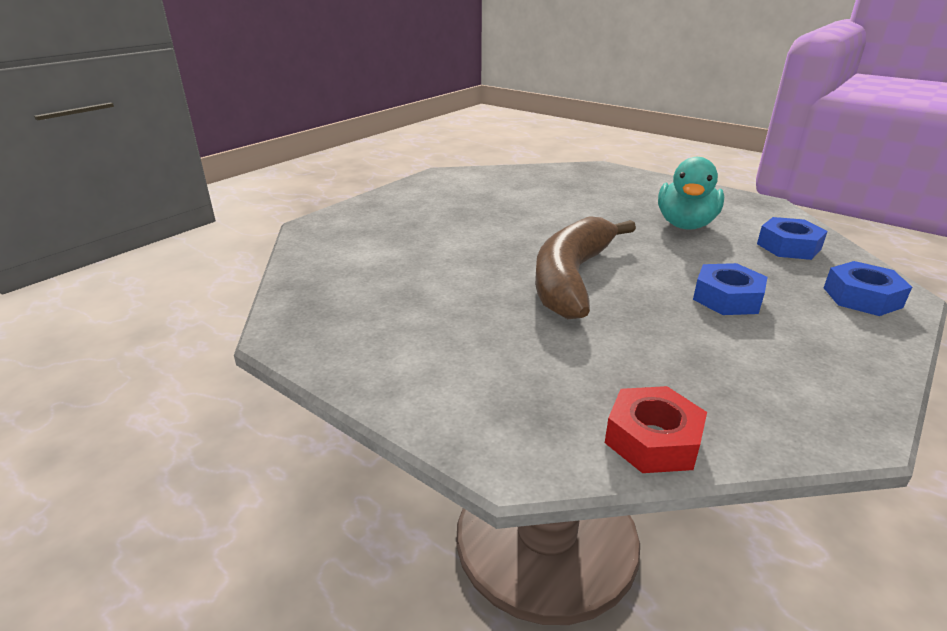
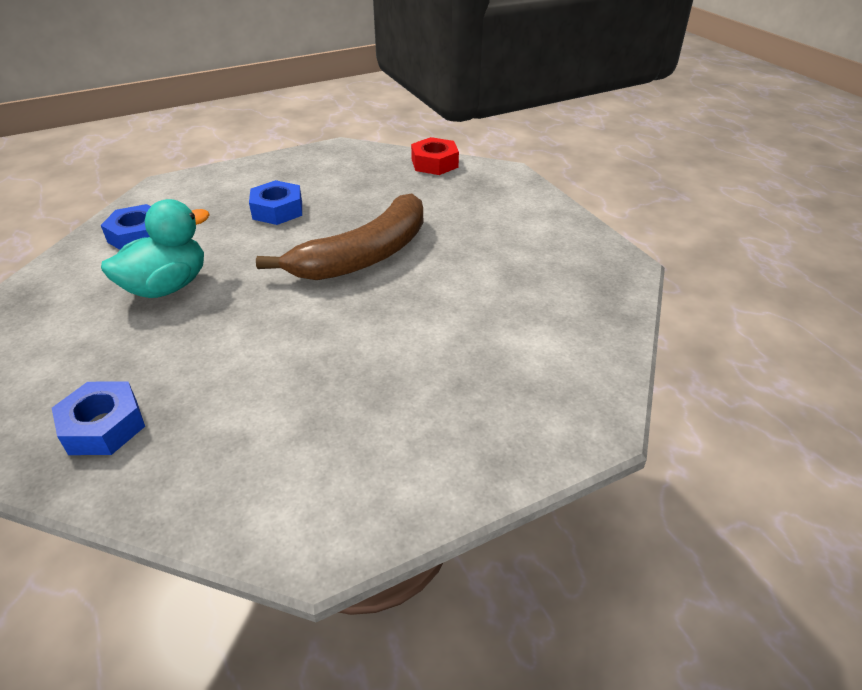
camera: 155 degrees left, 10 degrees up
(862, 297) = (191, 188): blue nut -> blue nut (103, 426)

